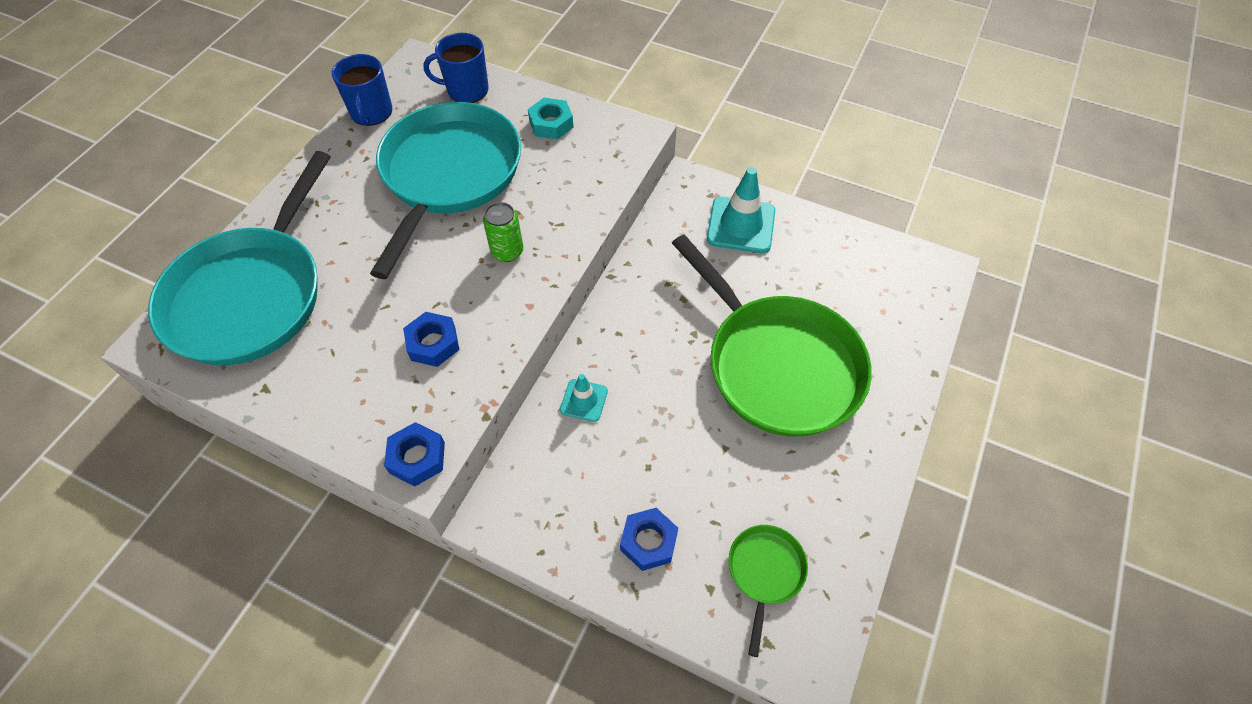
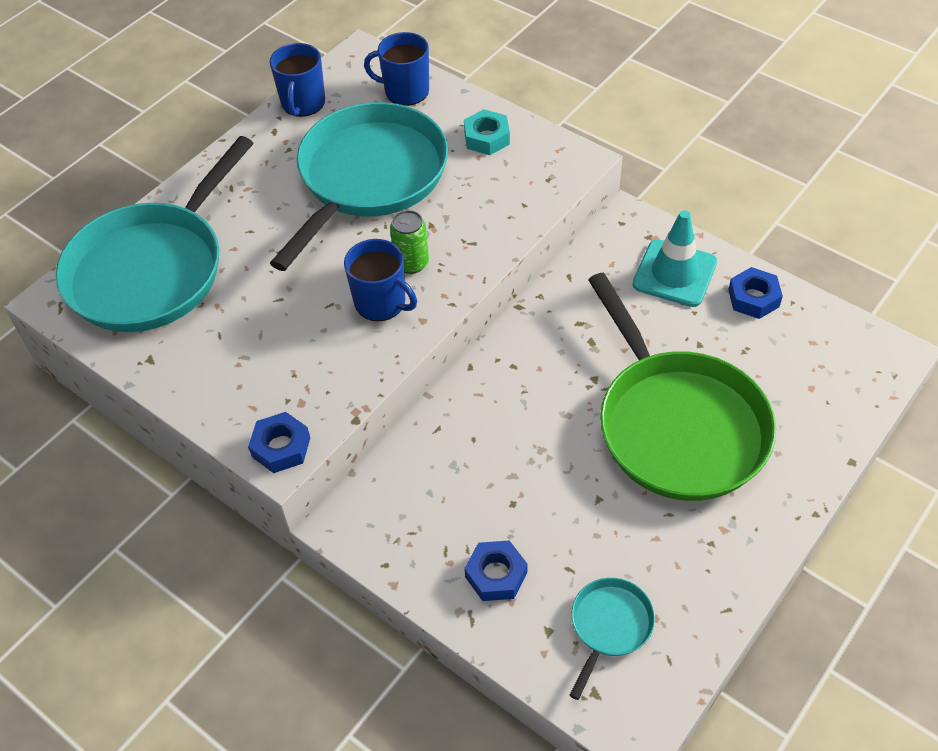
camera: 15 degrees right, 5 degrees down
(433, 343) = (318, 342): blue nut -> blue nut (753, 298)
(486, 294) = (381, 303): none -> blue mug
(584, 400) = (461, 427): turquoise traffic cone -> none
(765, 572) = (609, 626): green pan -> turquoise pan

